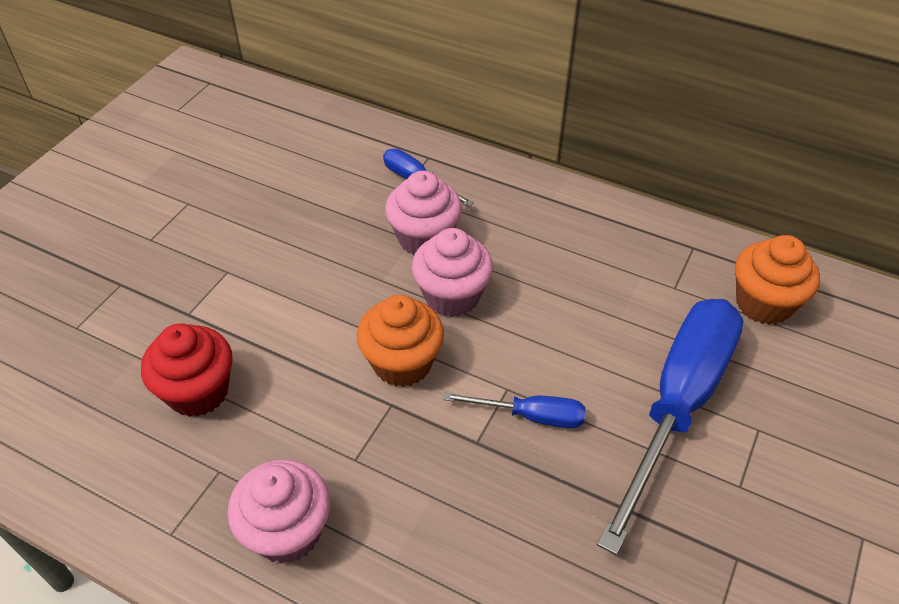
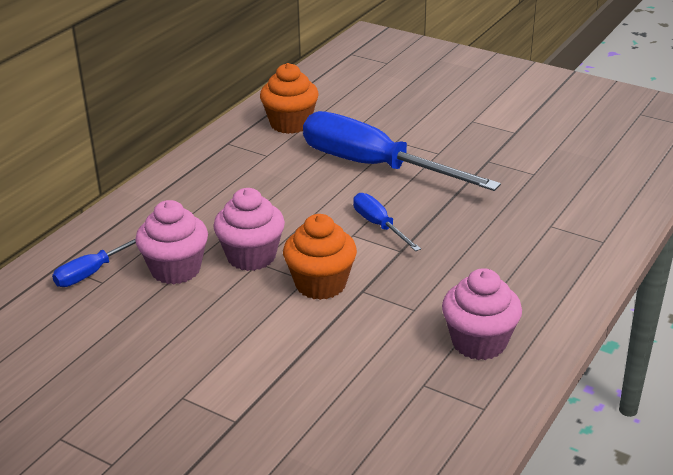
camera: 85 degrees left, 15 degrees down
(198, 392) = (337, 404): red cupcake -> none
(531, 416) = (379, 225): blue screwdriver -> blue screwdriver turned 45 degrees counterclockwise

